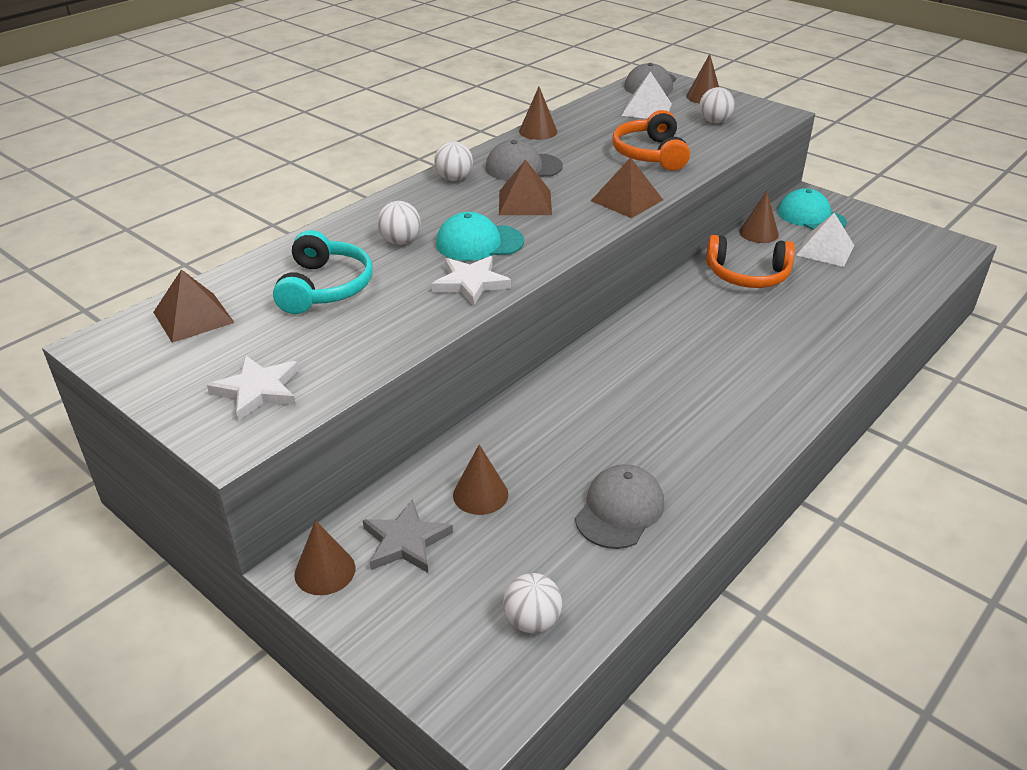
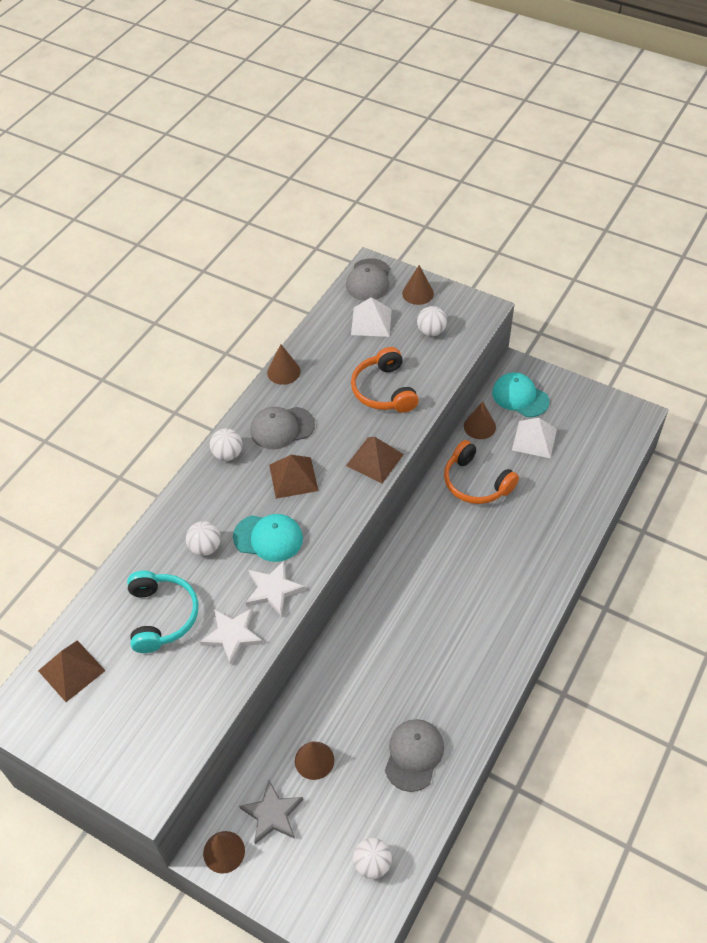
camera: 10 degrees left, 15 degrees up
(258, 390) = (148, 741): white star -> white star (232, 635)
(479, 243) = (268, 538): turquoise cap -> turquoise cap turned 150 degrees counterclockwise
(747, 275) = (476, 483): orange headphones -> orange headphones turned 45 degrees clockwise

